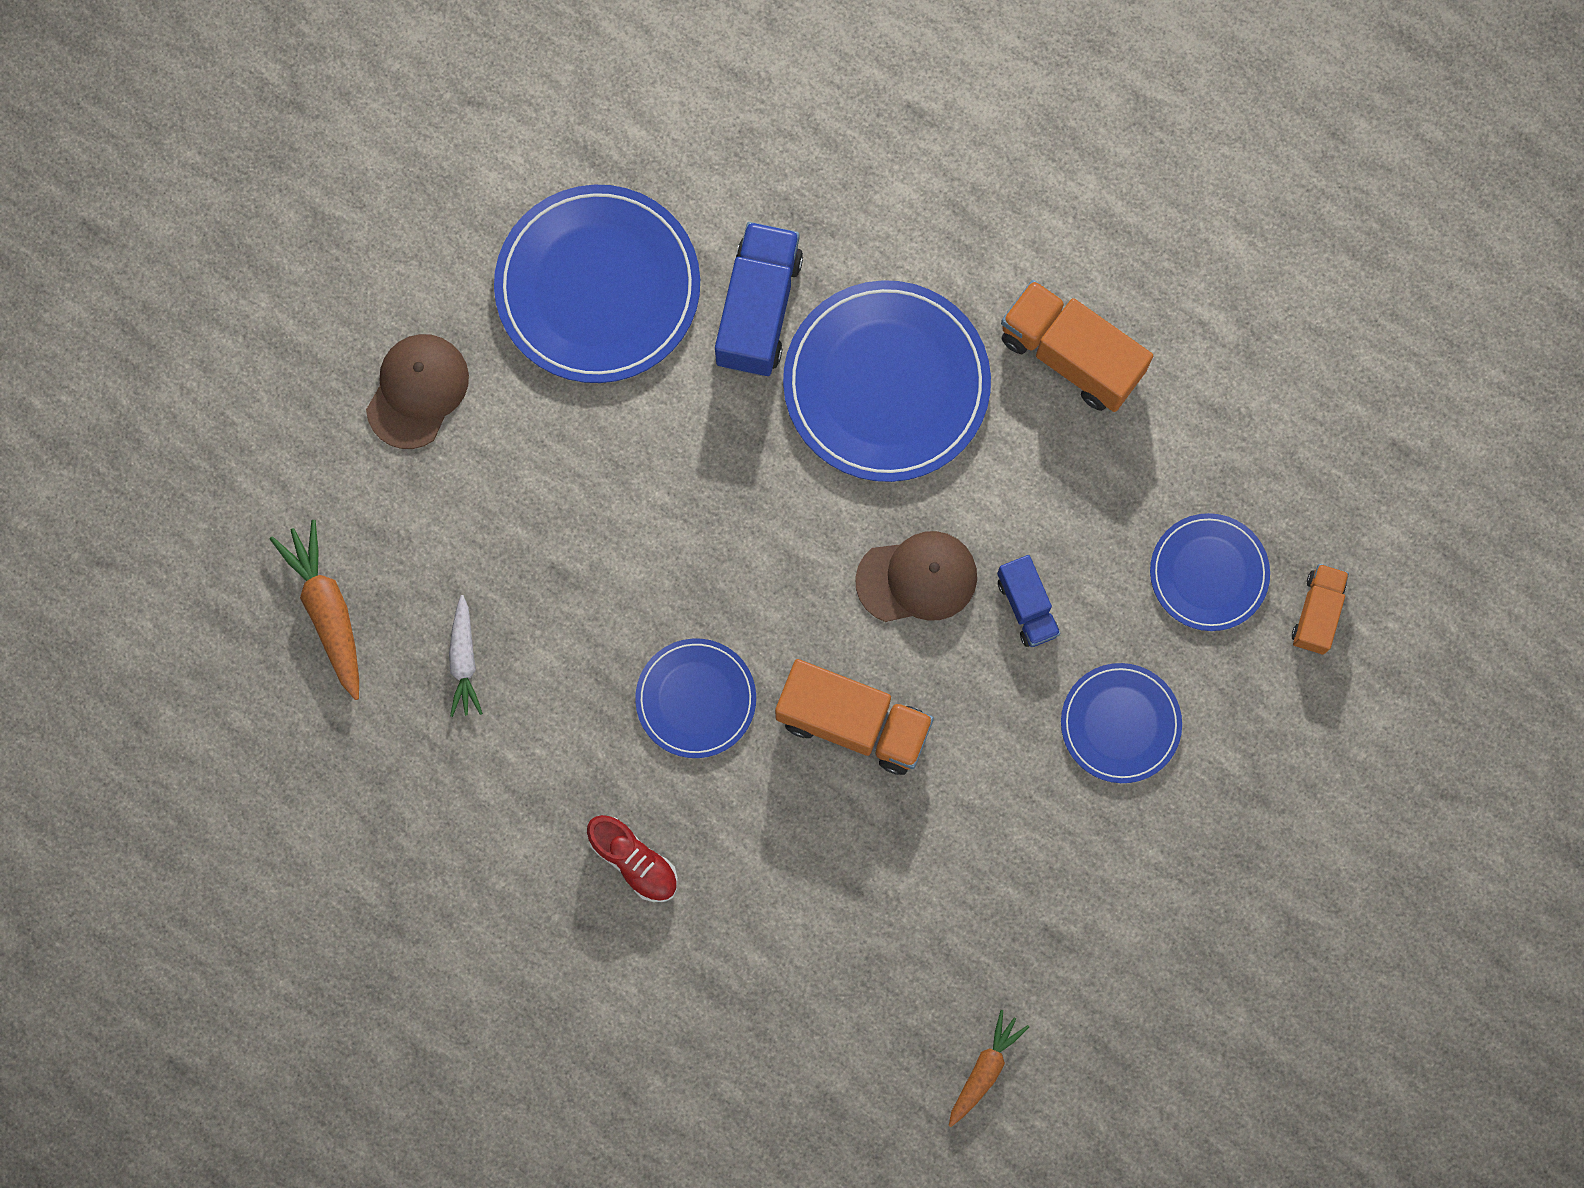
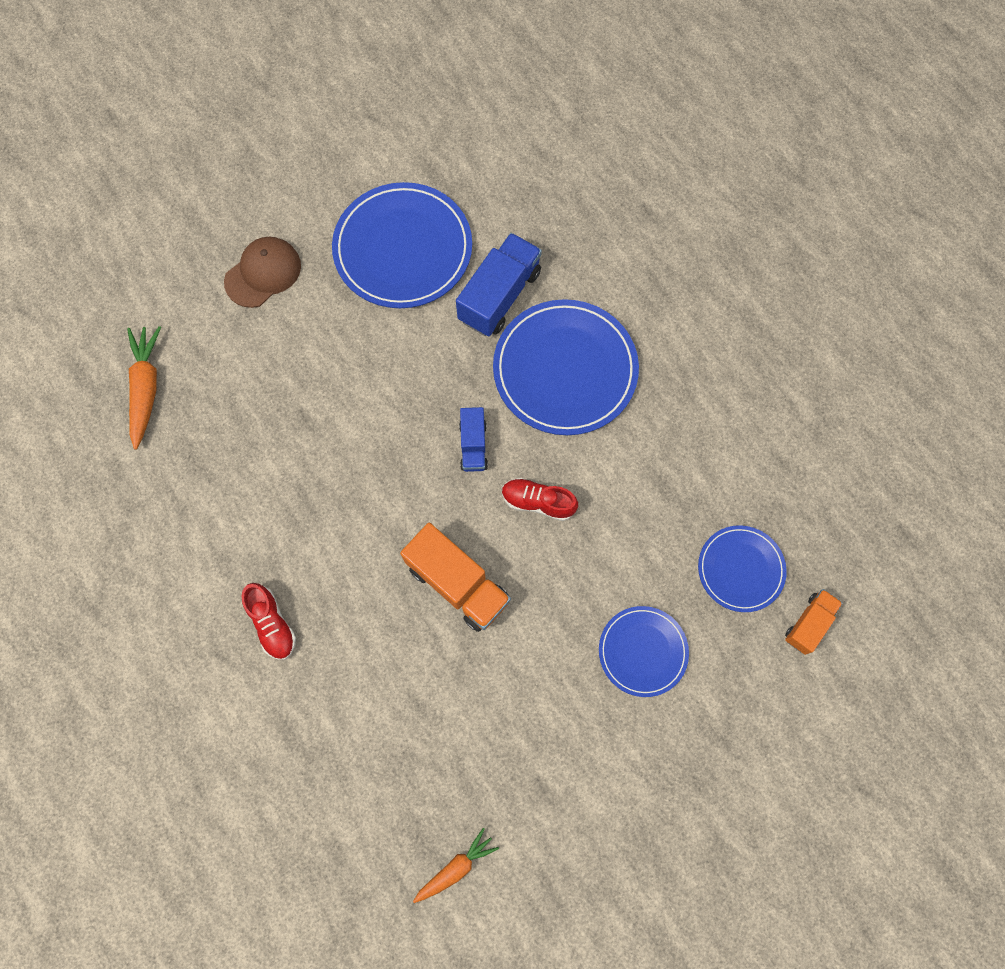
camera: 20 degrees right, 5 degrees down
(464, 660) = (218, 450): white carrot -> none
(696, 699) = (358, 529): blue plate -> none
(917, 578) = (538, 502): brown cap -> red shoe
(1026, 606) = (606, 547): blue truck -> blue truck (473, 445)
(1070, 355) = (694, 393): orange truck -> none

